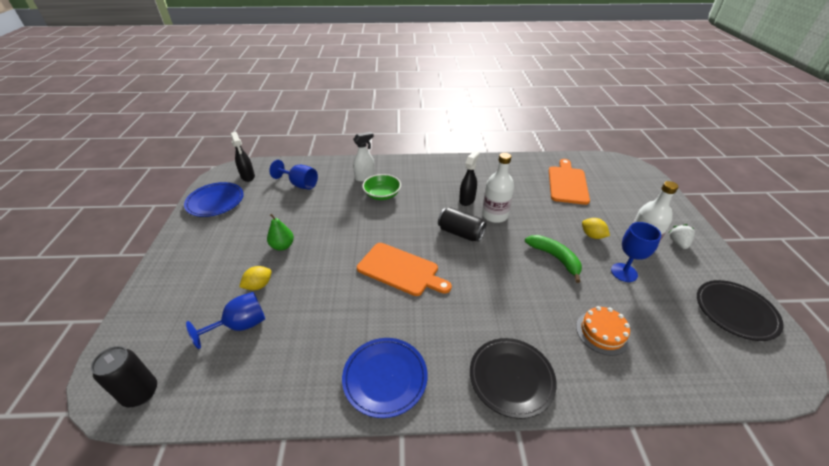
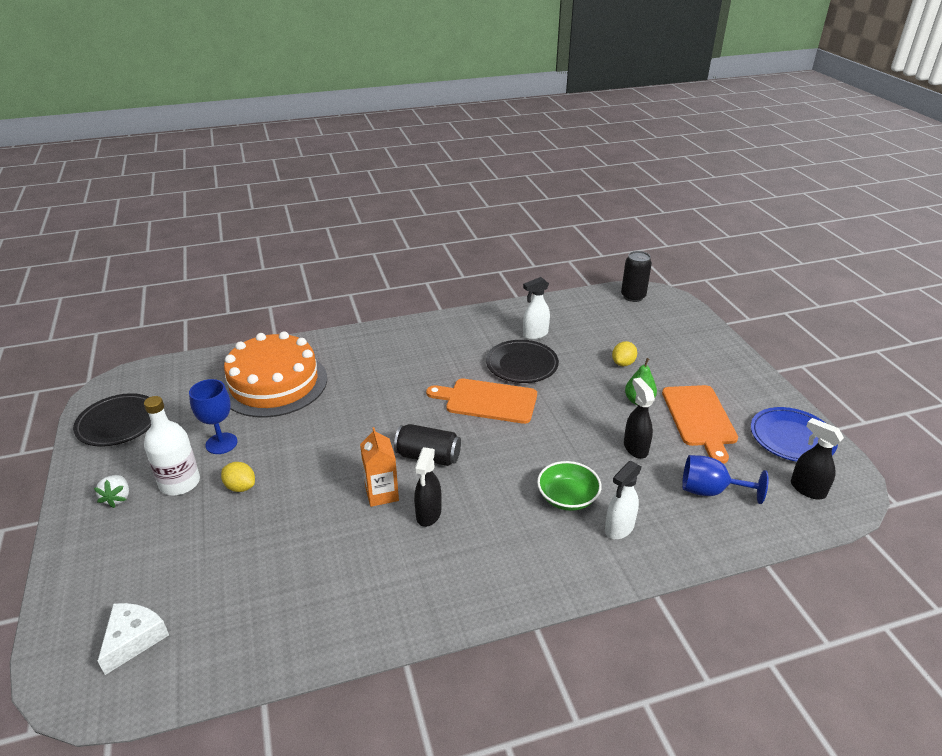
camera: 165 degrees right, 5 degrees down
(240, 325) = (606, 336): blue goblet -> none
(311, 346) = (535, 334): none -> white spray bottle
(318, 213) = (635, 448): none -> black spray bottle
(385, 378) = (464, 328): blue plate -> none
(494, 215) = (382, 494): white bottle -> orange carton
(511, 378) = (364, 343): black plate -> black plate (522, 365)
(555, 258) = (303, 446): green banana -> none
(567, 183) = (243, 592): orange cutting board -> orange cutting board (699, 418)
(602, 332) = (274, 383): orange cake -> orange cake, size x2.11
(614, 175) = (133, 639): none -> white cheese

